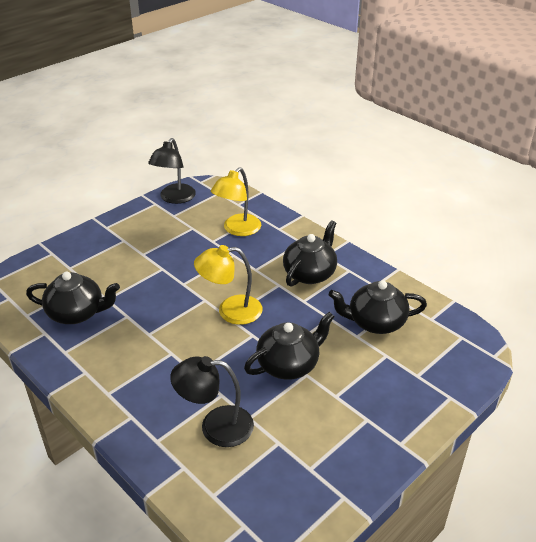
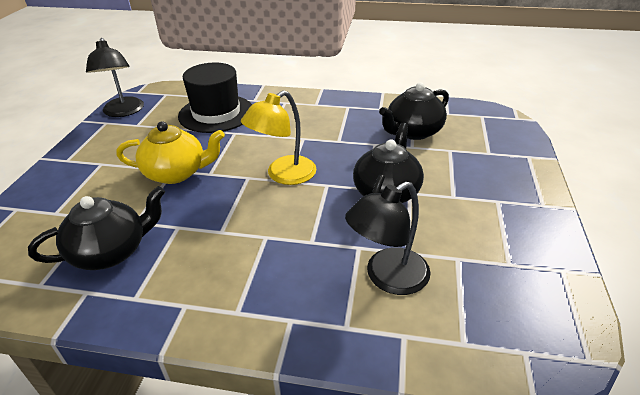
camera: 35 degrees left, 0 degrees up
(163, 272) = (177, 173): none -> yellow teapot
(237, 229) = (216, 113): yellow lamp -> black hat
(310, 273) = (319, 120): black teapot -> none

